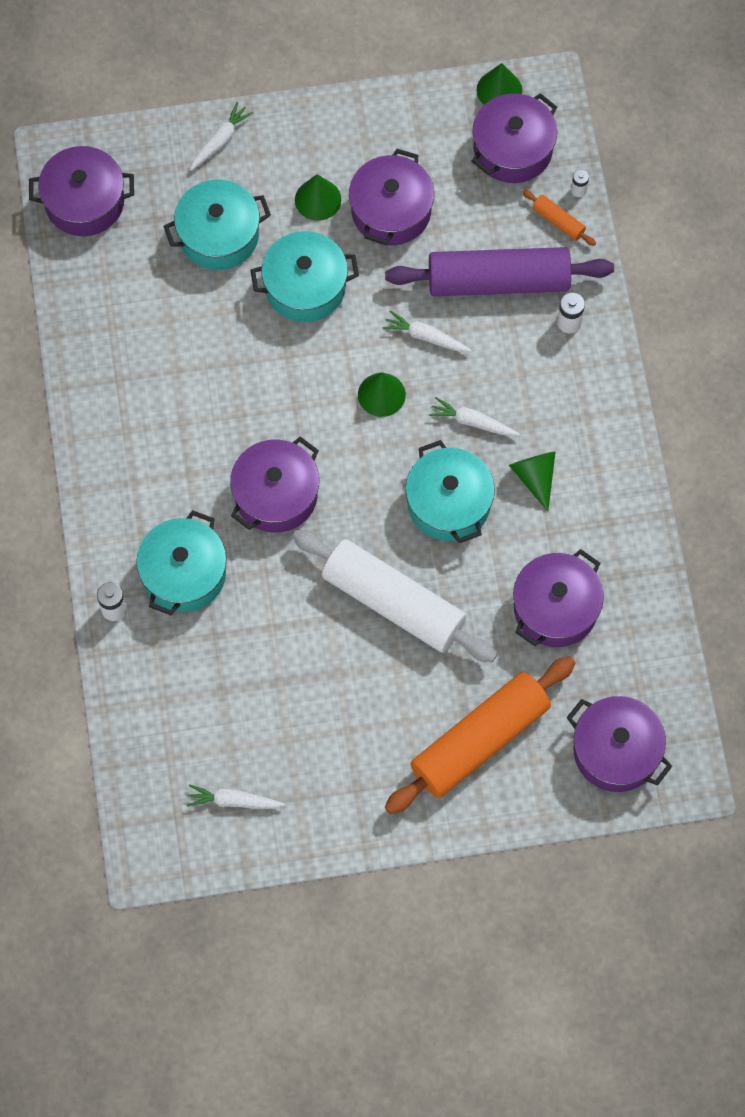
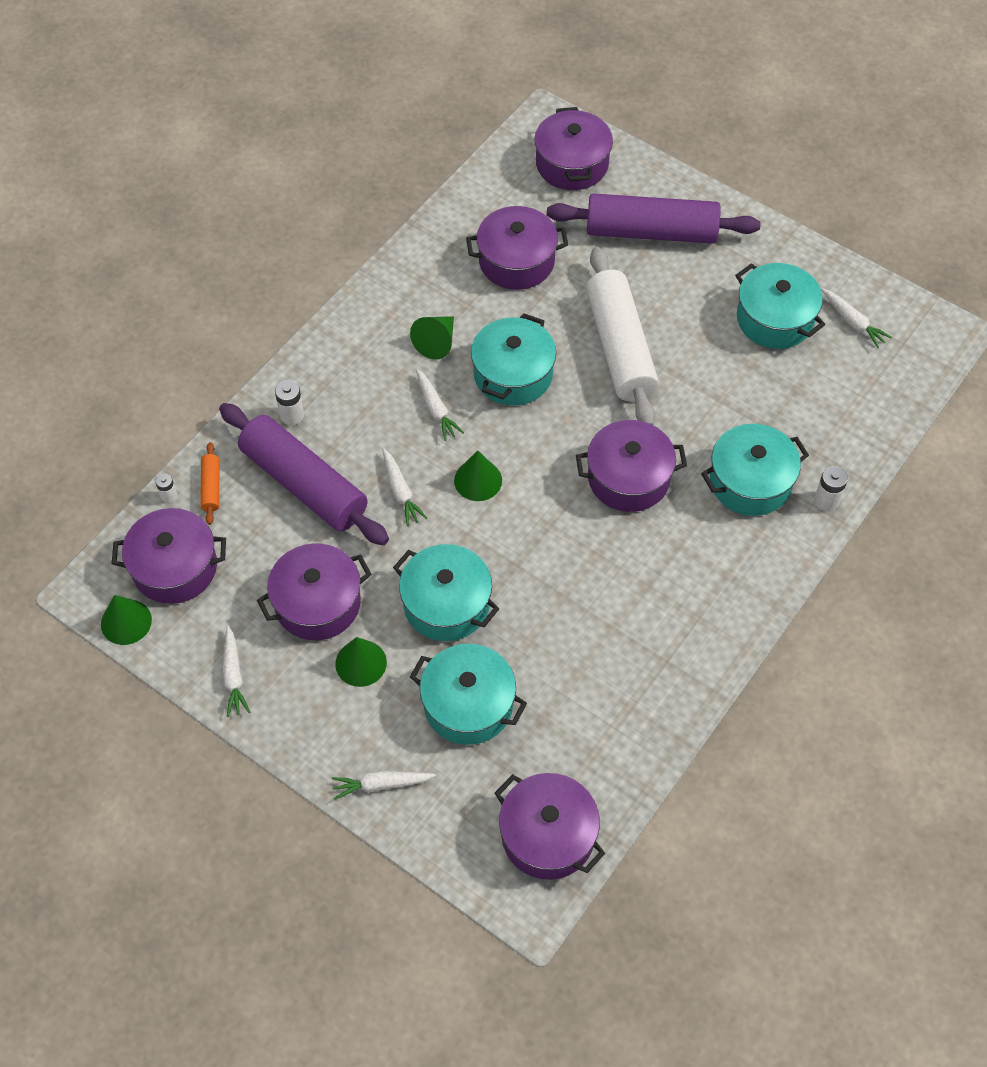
camera: 135 degrees left, 10 degrees down
(298, 745) = (775, 319): none -> turquoise pot
(389, 120) = (234, 676): none -> white carrot
(480, 741) = (651, 231): orange rolling pin -> purple rolling pin

